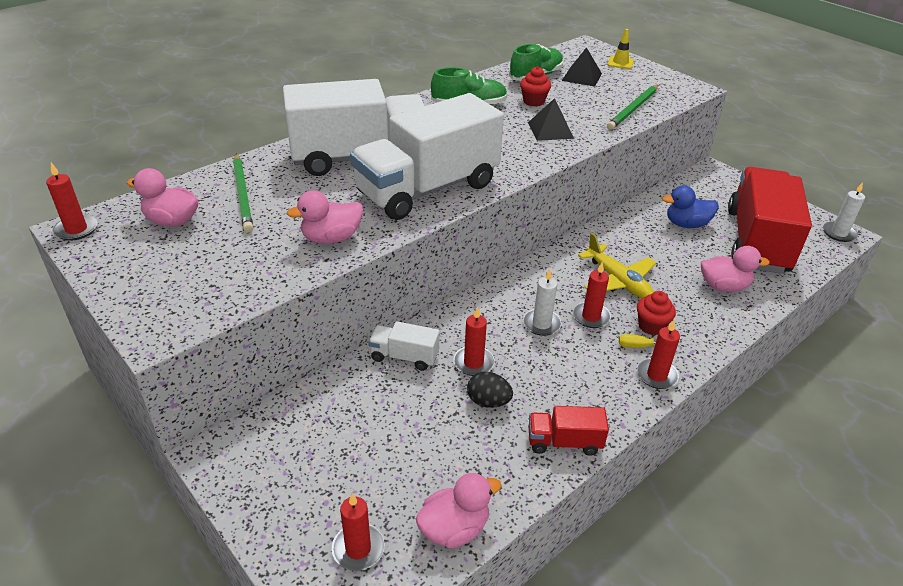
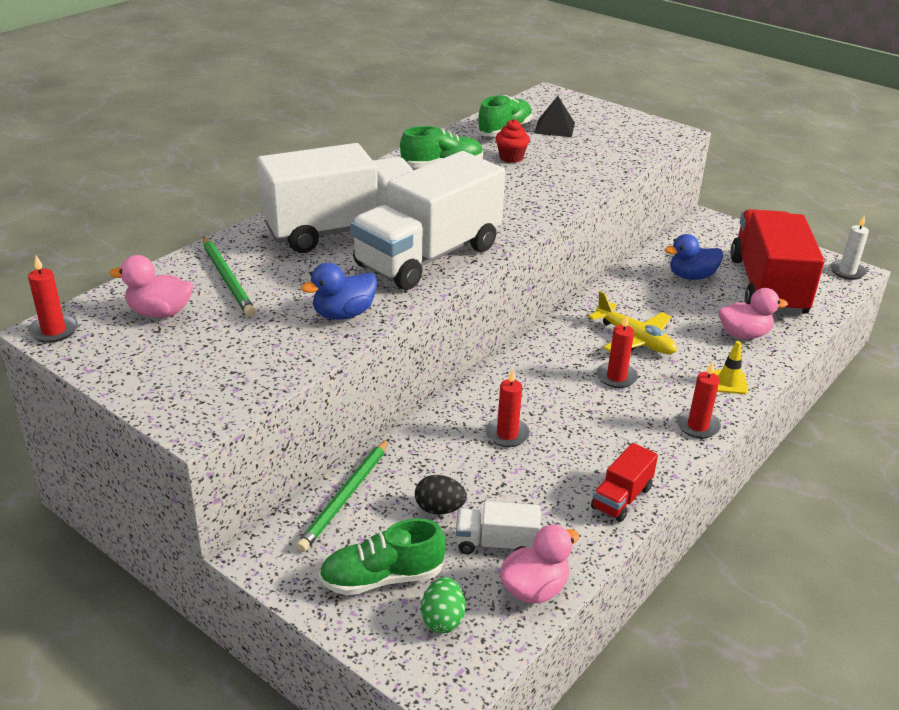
camera: 10 degrees left, 5 degrees down
(315, 496) = (382, 578): none -> green shoe
(331, 238) = (343, 314): pink duck -> blue duck
(358, 549) = (442, 619): red candle -> green egg
(404, 356) = (431, 436): white truck -> white truck (496, 544)
(488, 401) = (533, 469): black egg -> black egg (439, 509)
(541, 324) = (567, 389): white candle -> none
(550, 130) = (538, 186): black pyramid -> none
(564, 442) = (621, 498): red truck -> red truck turned 45 degrees counterclockwise
(620, 63) = (591, 110): yellow traffic cone -> yellow traffic cone (728, 382)
(633, 109) = (619, 158): green pencil -> green pencil (346, 496)
(640, 346) = (674, 400): yellow screwdriver -> none
(651, 326) = (680, 380): red cupcake -> none

